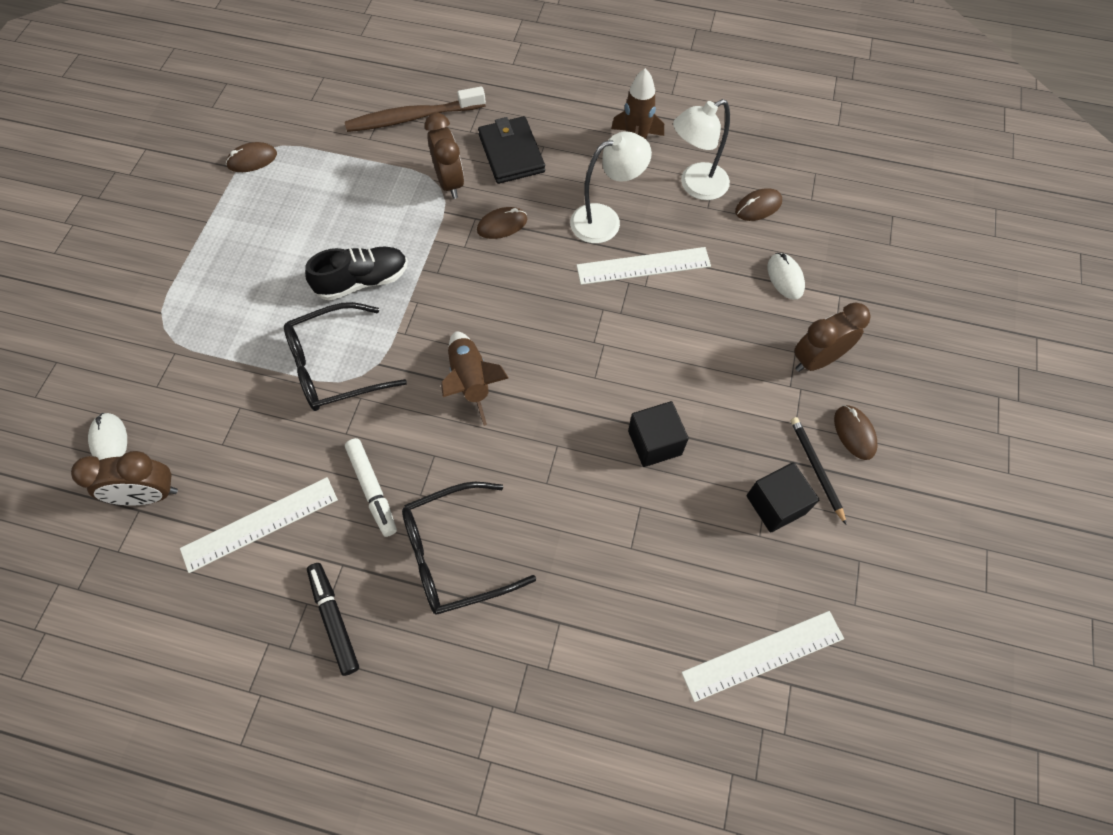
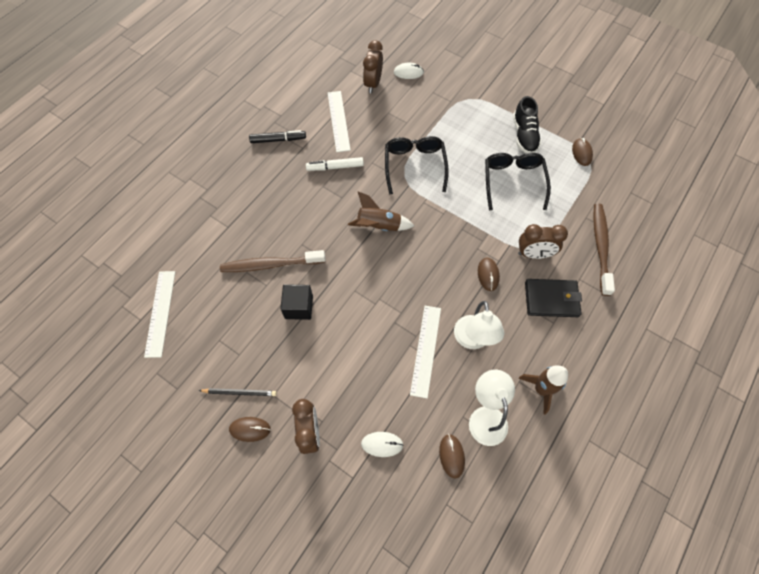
camera: 110 degrees right, 0 degrees up
(363, 281) = (468, 190): black shoe -> black shoe (524, 135)
(455, 554) = (284, 193): black glasses -> black glasses (513, 182)
(602, 515) = (270, 265): none -> brown toothbrush
(776, 504) = (231, 357): black cube -> none

